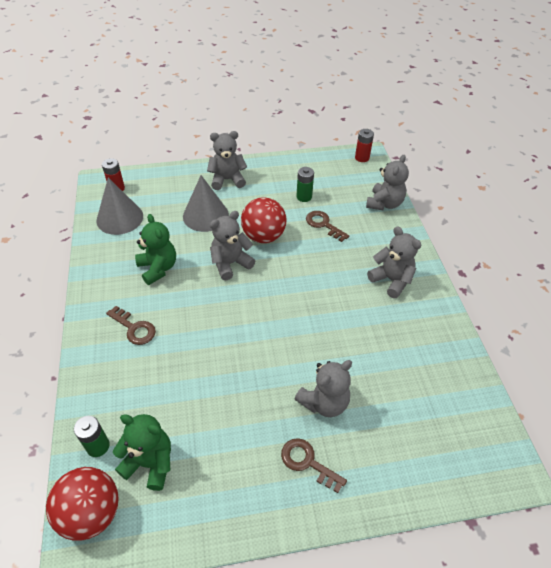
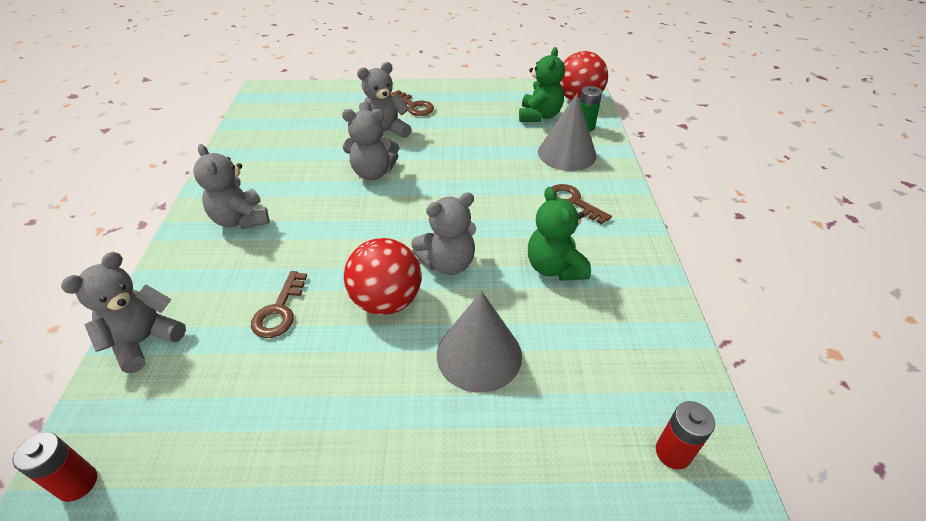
camera: 170 degrees left, 5 degrees down
(120, 218) = (640, 368): grey cone -> grey cone (567, 153)
(150, 463) = (539, 116): green teddy bear -> green teddy bear turned 105 degrees counterclockwise
(227, 180) = (423, 447): grey teddy bear -> grey teddy bear (373, 173)
(304, 197) = (280, 376): green battery -> none
(323, 224) = (279, 311): brown key -> brown key turned 45 degrees clockwise

